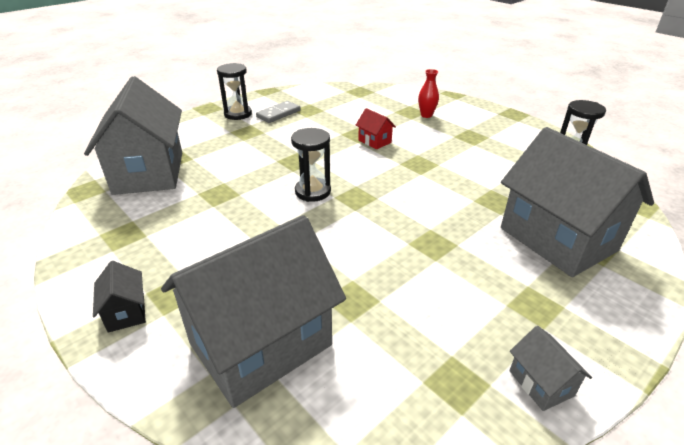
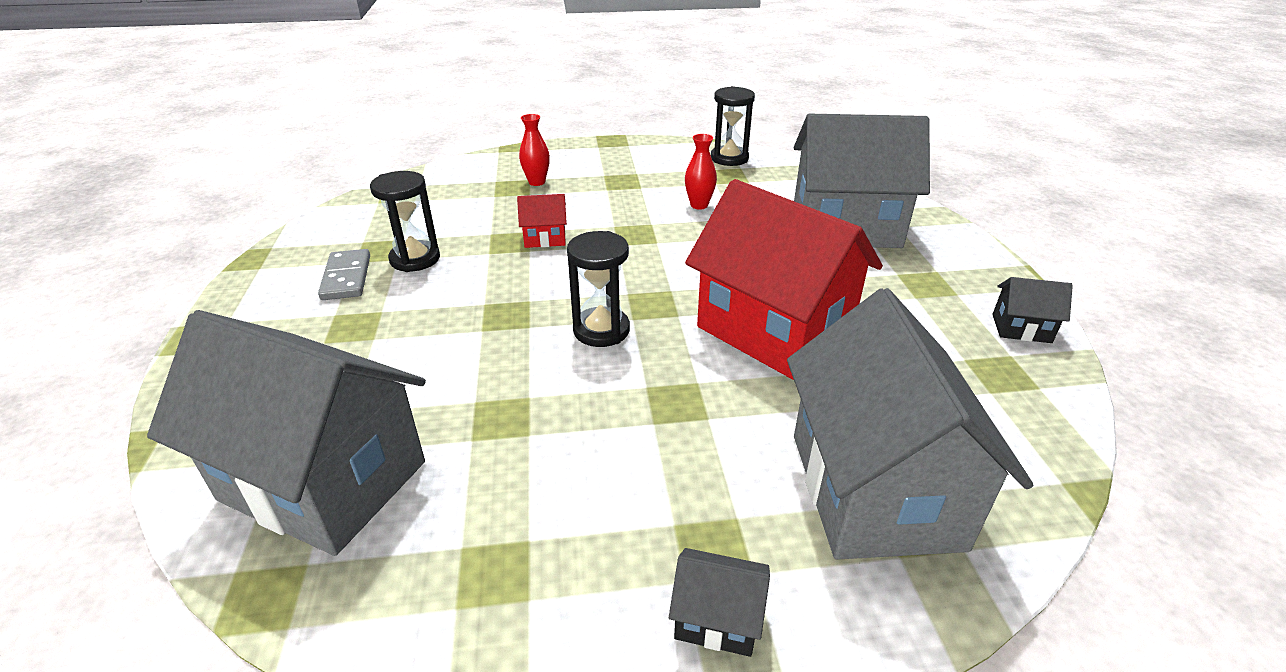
camera: 55 degrees left, 0 degrees up
(238, 114) = (278, 314): black hourglass -> black hourglass (415, 259)
(380, 250) = (773, 331): none -> red house
(486, 171) = (699, 205): none -> red vase
(541, 383) = (1021, 328): grey house -> black house

